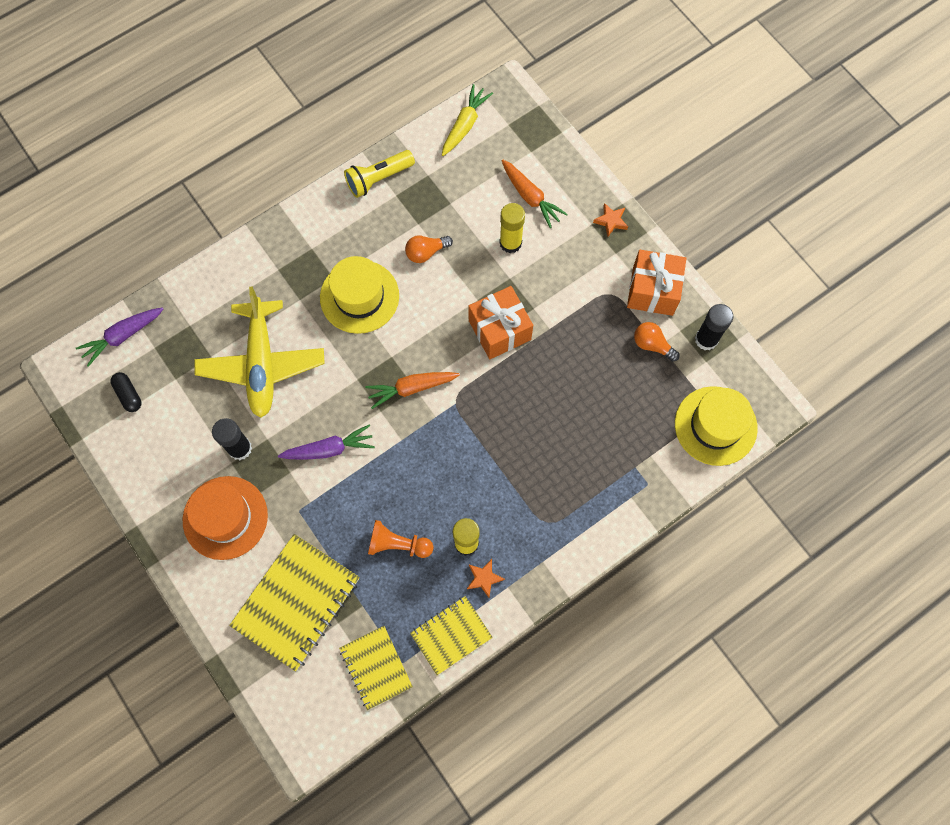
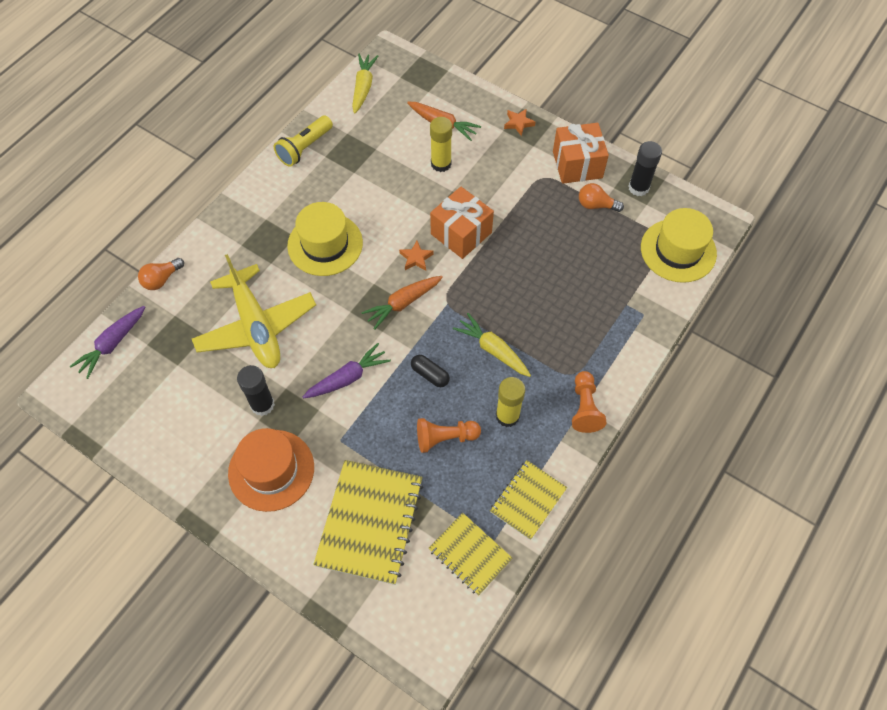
camera: 20 degrees left, 10 degrees down
(128, 395) = (136, 393): black capsule -> black capsule (430, 374)
(426, 252) = (370, 192): orange light bulb -> orange light bulb (161, 279)
(480, 469) = (493, 349): none -> yellow carrot
(484, 578) = (536, 440): orange star -> orange star (416, 258)
(545, 562) = (585, 407): none -> orange pawn

